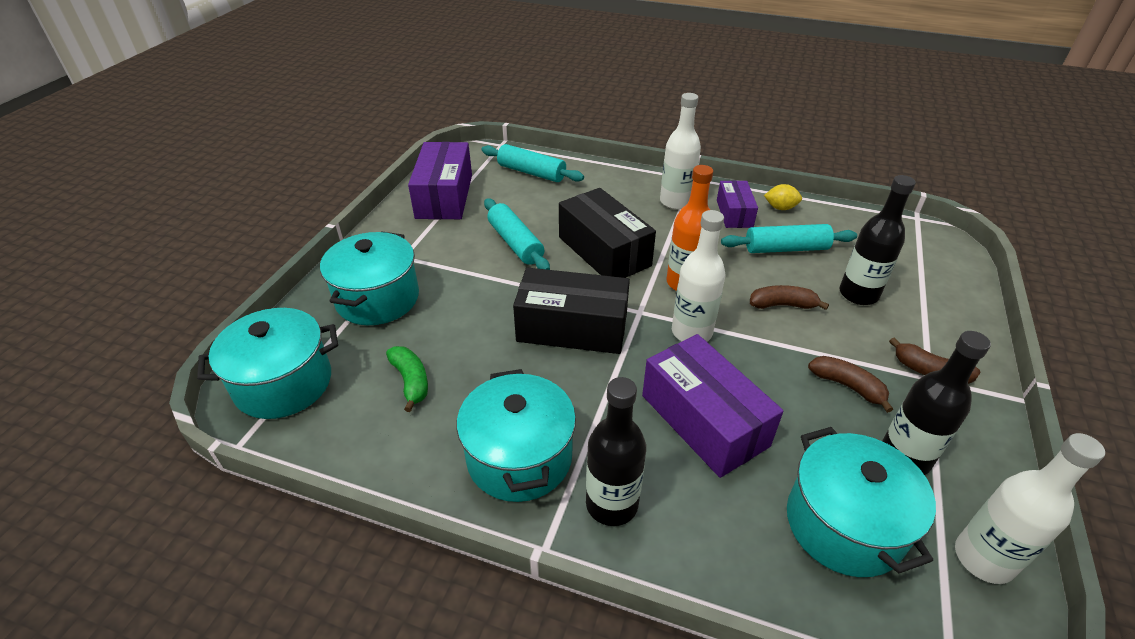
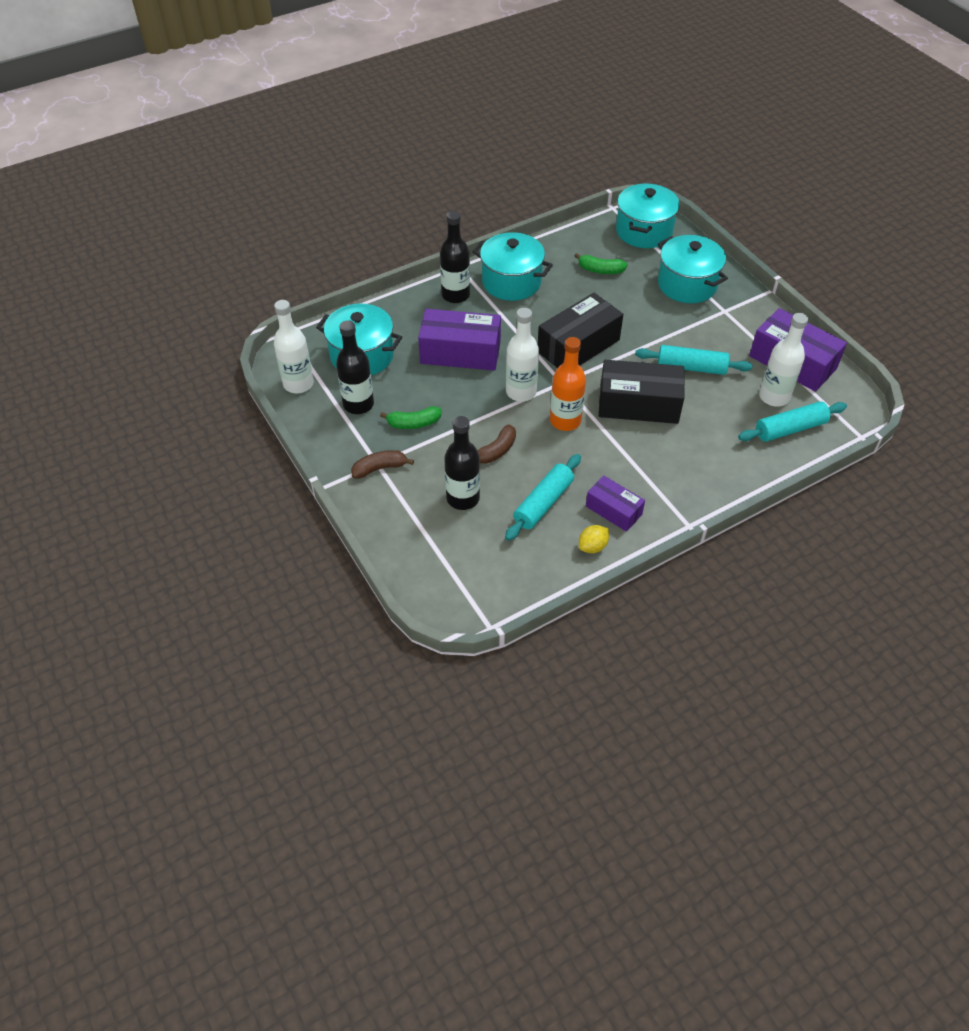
camera: 130 degrees right, 10 degrees up
(675, 202) = (663, 487): white bottle -> white bottle (774, 397)
(847, 386) = (413, 423): brown banana -> green banana

